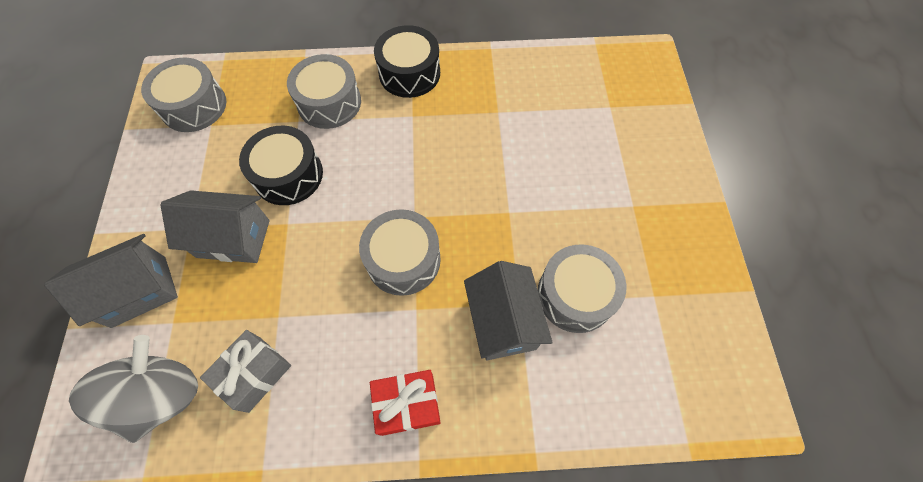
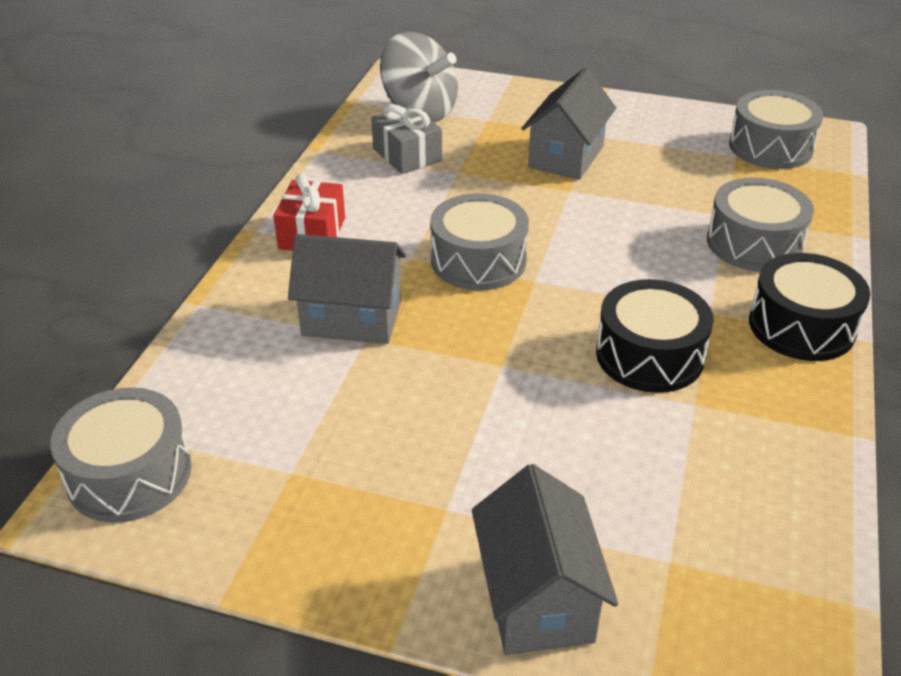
camera: 110 degrees right, 25 degrees down
(139, 291) = (531, 106): grey house -> grey house (537, 598)
(288, 175) = (639, 198): black drum -> black drum (649, 355)
(575, 295) = (344, 391): grey drum -> grey drum (129, 474)

